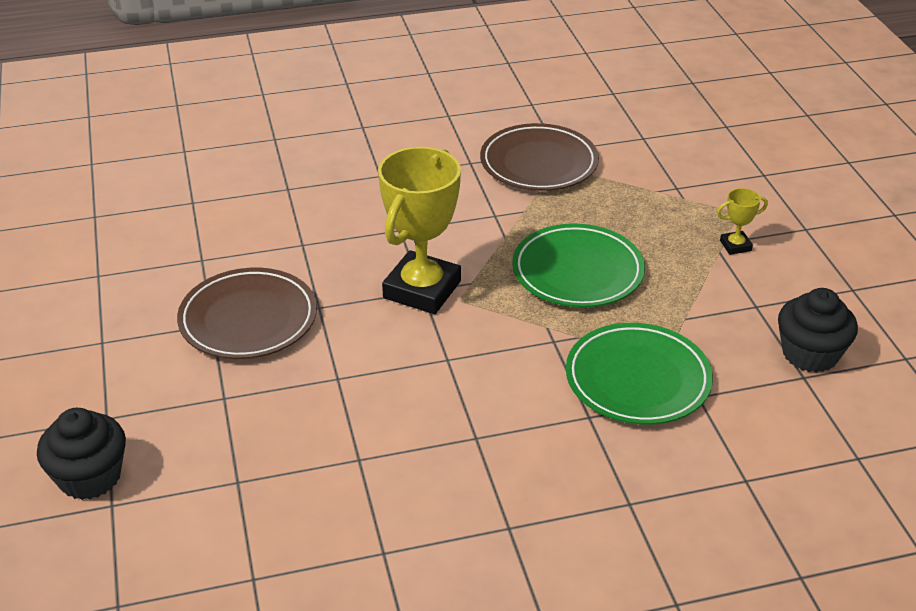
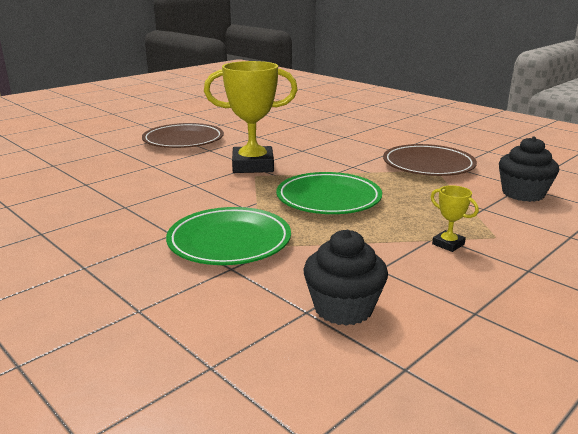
camera: 60 degrees right, 15 degrees down
(90, 477) = (43, 142): black cupcake -> black cupcake (523, 193)

